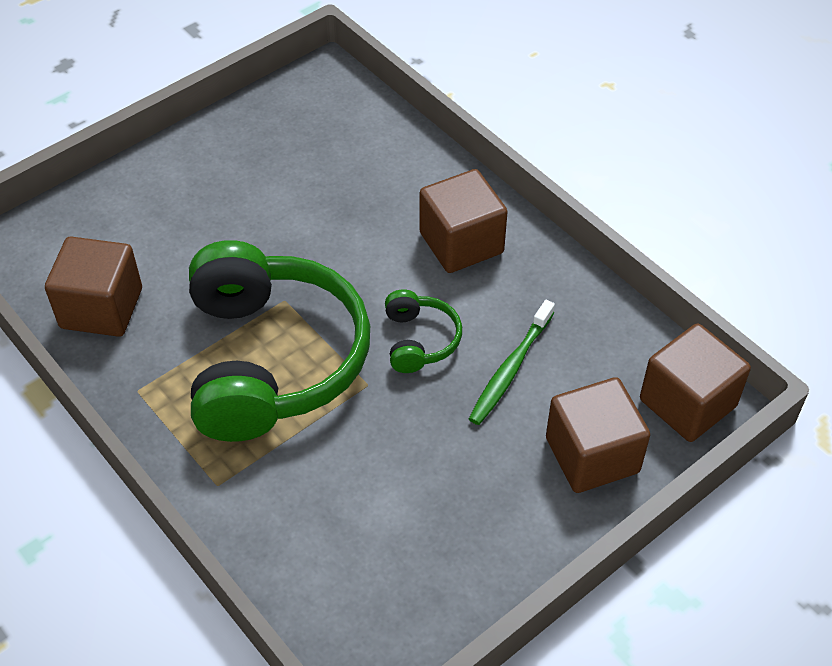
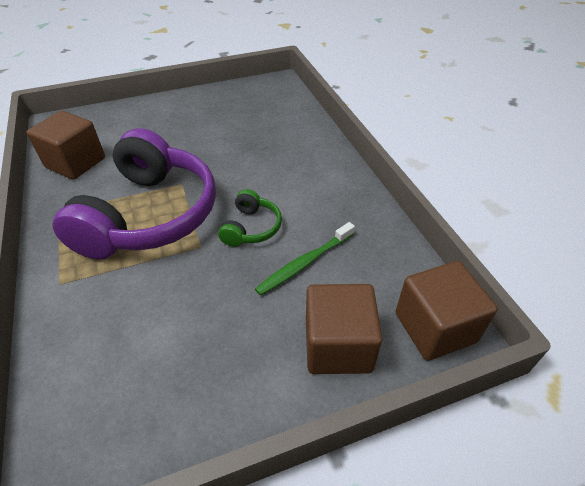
camera: 20 degrees right, 5 degrees down
(271, 360) = (149, 215): green headphones -> purple headphones
(461, 243) = (311, 178): brown cube -> none

